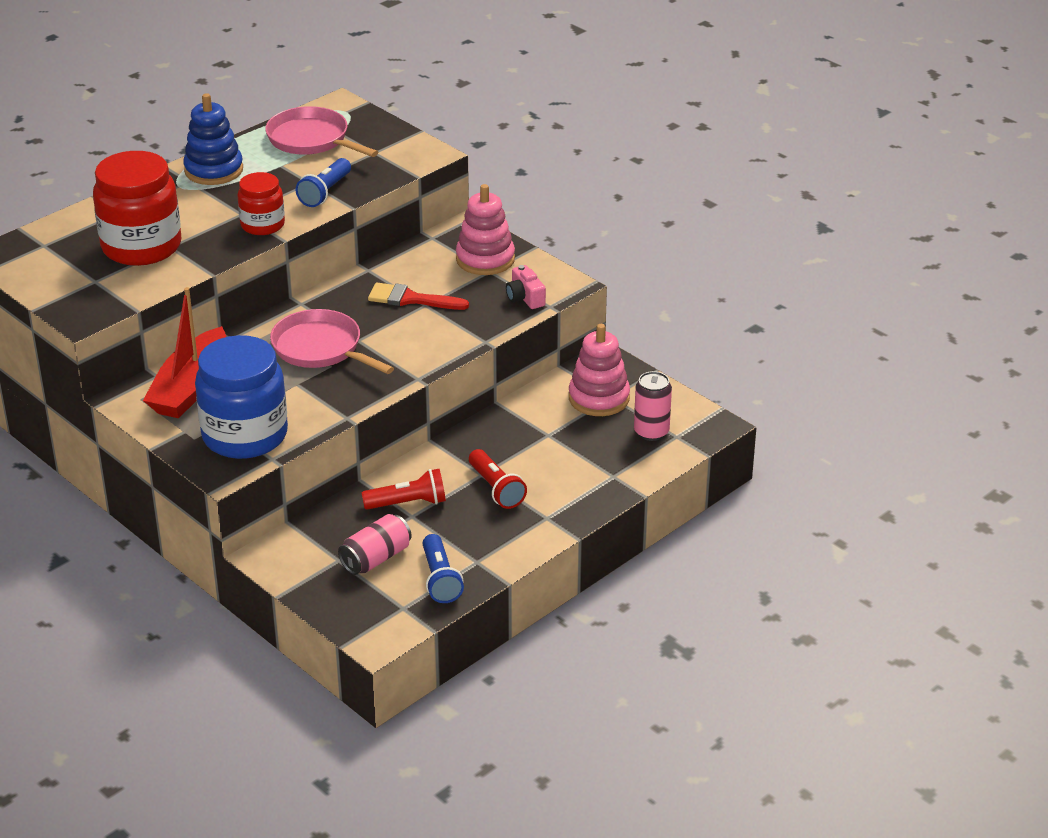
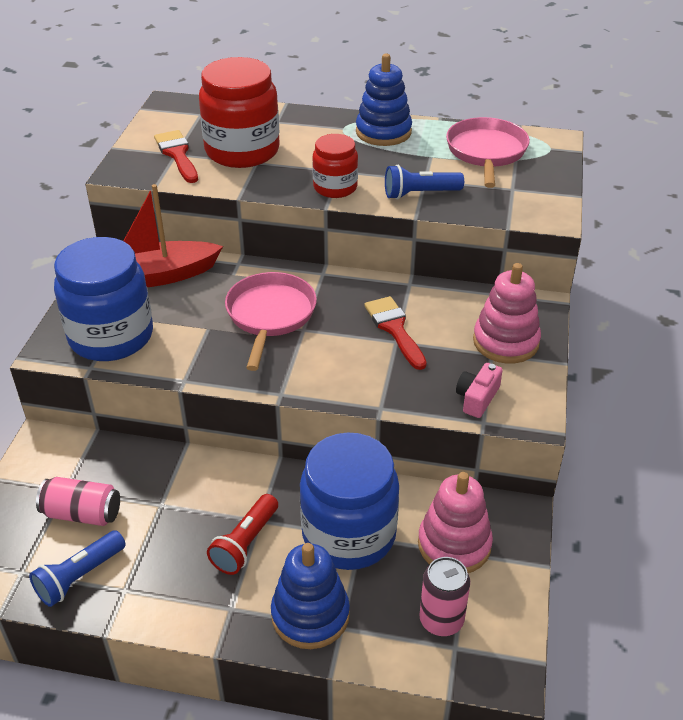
camera: 55 degrees right, 5 degrees up
(98, 280) = (177, 154): none -> red brush
(408, 503) = (177, 492): red flashlight -> none
(540, 439) = (349, 534): none -> blue jar
(589, 484) = (310, 615): none -> blue stacking toy

